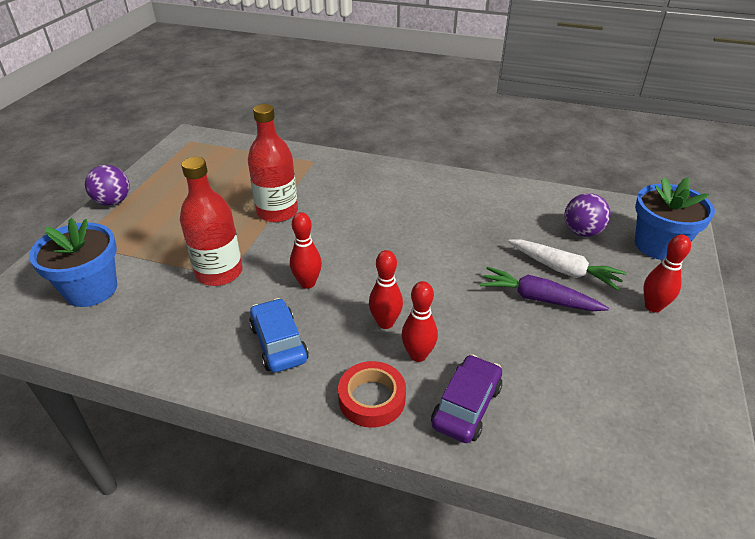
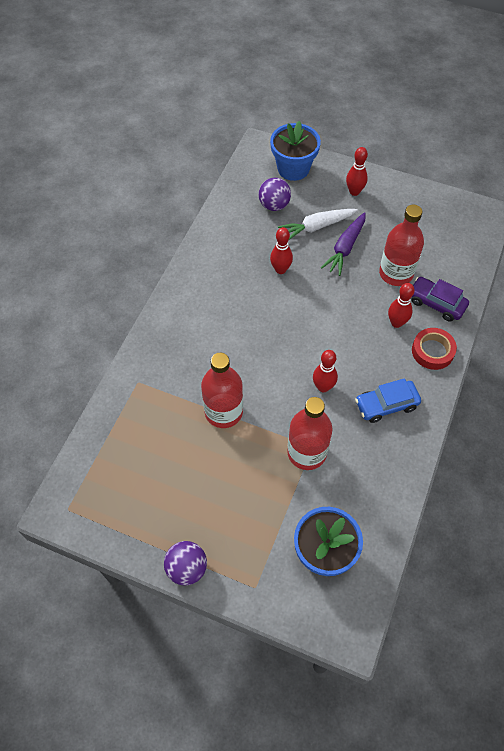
camera: 85 degrees left, 20 degrees up
(385, 323) = (367, 338): red bowling pin -> red bowling pin (280, 269)
(511, 355) = (396, 273): none -> red bottle
(563, 270) = (316, 227): white carrot -> white carrot turned 150 degrees counterclockwise

